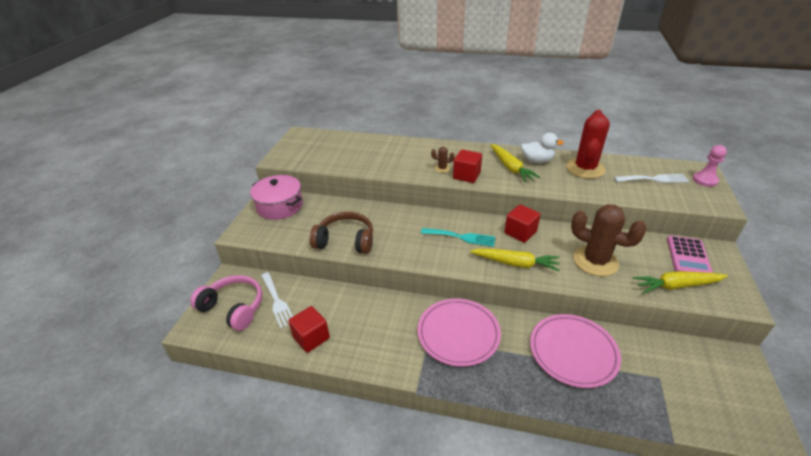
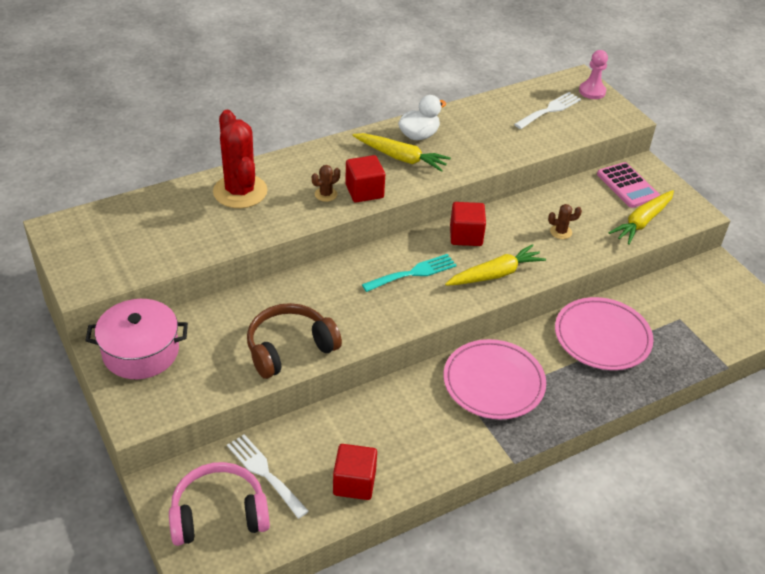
camera: 45 degrees left, 5 degrees up
(277, 301) = (264, 472): white fork -> white fork turned 150 degrees counterclockwise
(585, 168) = (476, 124): red cactus -> red cactus (240, 191)
(595, 261) = (560, 232): brown cactus -> brown cactus, size x0.42

